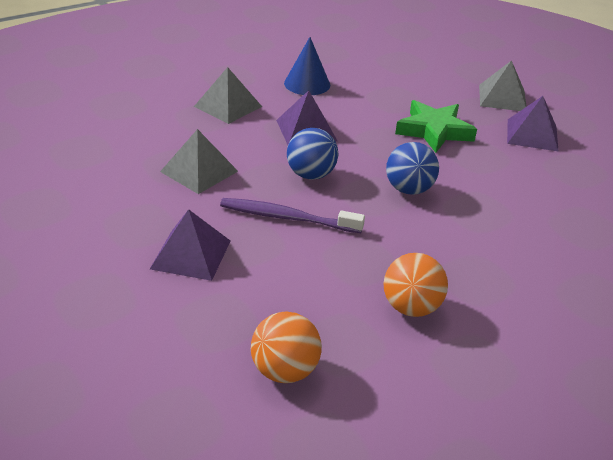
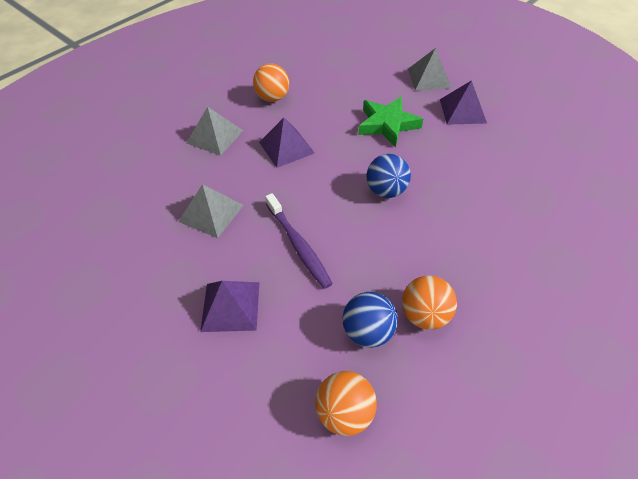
camera: 10 degrees left, 15 degrees up
(287, 217) = (298, 245): purple toothbrush -> purple toothbrush turned 120 degrees counterclockwise
(307, 84) = (272, 98): blue cone -> orange ball
(311, 175) = (304, 194): blue ball -> blue ball (368, 331)

